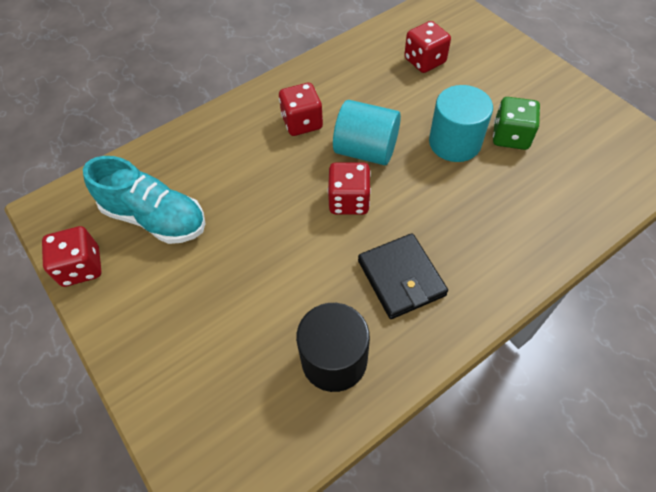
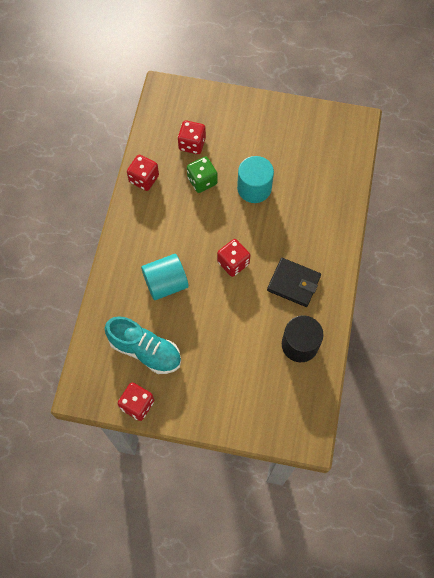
camera: 45 degrees left, 10 degrees up
(155, 218) = (145, 350): turquoise shoe -> turquoise shoe turned 45 degrees clockwise
(302, 123) = (163, 235): red dice -> red dice (144, 179)
(366, 150) = (214, 227): turquoise cylinder -> turquoise cylinder (166, 283)
(510, 136) = (278, 164): green dice -> green dice (202, 181)

